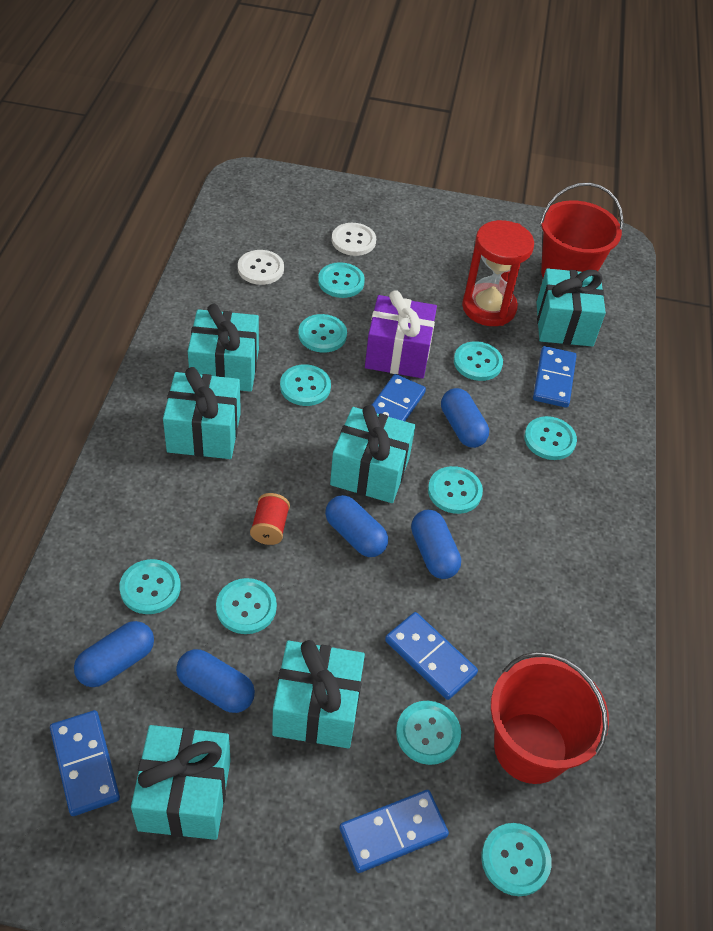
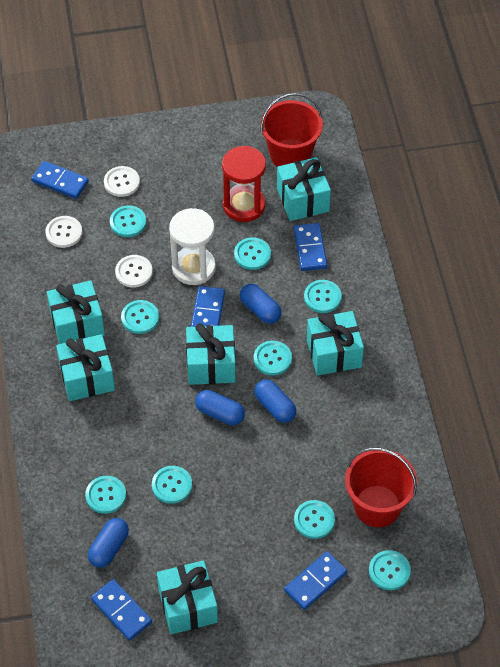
camera: 15 degrees left, 5 degrees up
(216, 689) = (177, 541): blue capsule -> none
(270, 528) = (162, 428): red spool -> none
(317, 708) = (242, 530): turquoise gift -> turquoise gift (334, 353)
(322, 335) = (134, 272): turquoise button -> white button
(398, 353) = (193, 268): purple gift -> white hourglass
(430, 657) = (298, 475): blue domino -> blue domino (60, 182)

